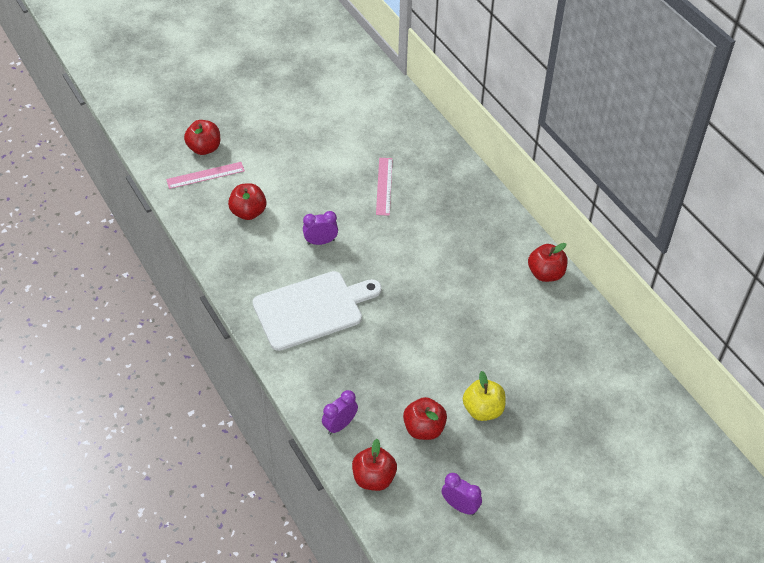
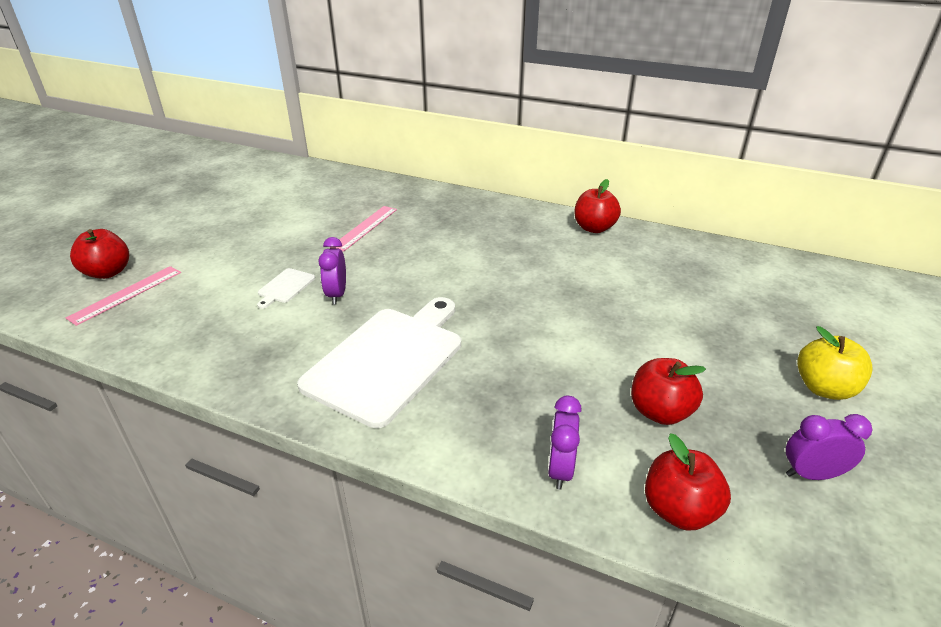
camera: 35 degrees left, 15 degrees down
(248, 212) = (216, 305): red apple -> none
(295, 218) = (285, 287): none -> white cutting board
(321, 242) = (336, 294): purple clock -> purple clock turned 45 degrees counterclockwise
(384, 186) = (365, 228): pink ruler -> pink ruler turned 60 degrees clockwise
(483, 410) = (691, 357): yellow apple -> yellow apple (824, 388)

